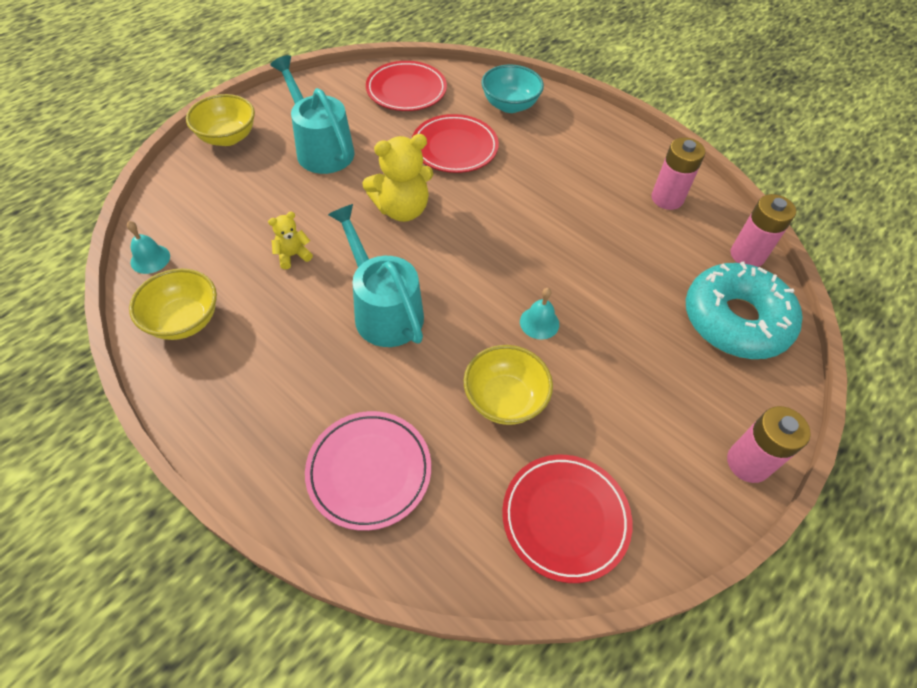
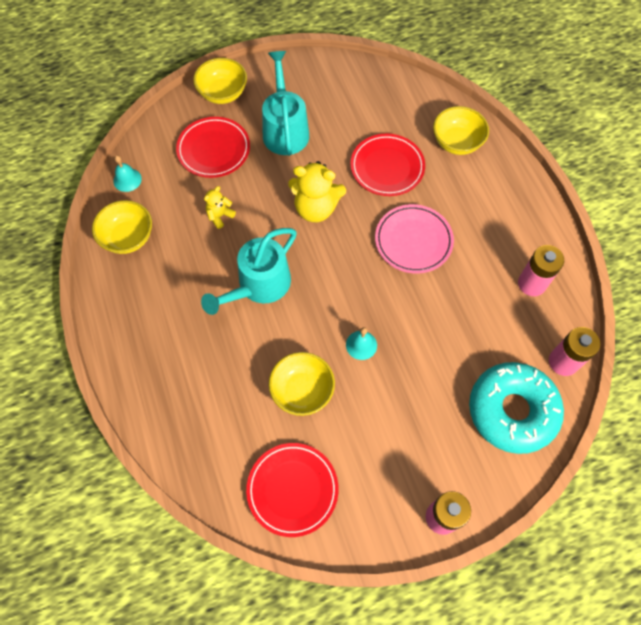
camera: 30 degrees right, 10 degrees up
(293, 255) = (220, 216): yellow teddy bear -> yellow teddy bear turned 45 degrees counterclockwise
(369, 471) = (189, 398): pink plate -> pink plate (413, 241)
(383, 309) = (258, 286): turquoise watering can -> turquoise watering can turned 135 degrees counterclockwise
(406, 90) = (380, 96): red plate -> red plate (214, 150)
(510, 105) = (456, 142): turquoise bowl -> yellow bowl

